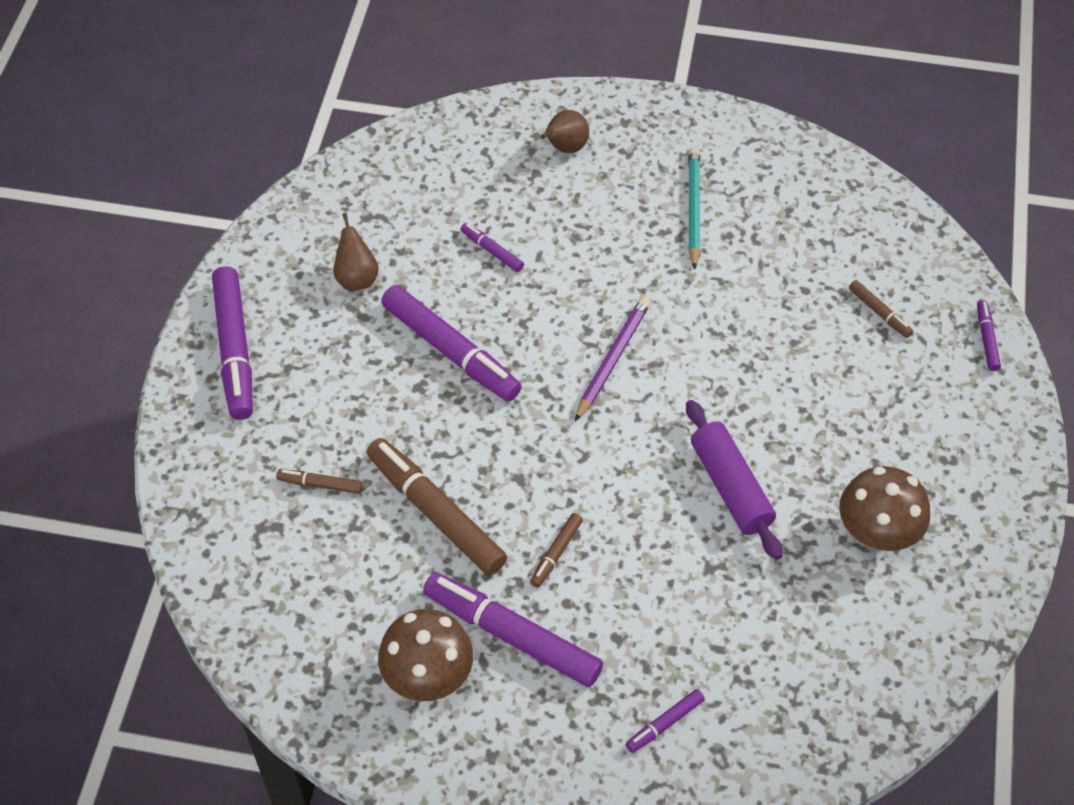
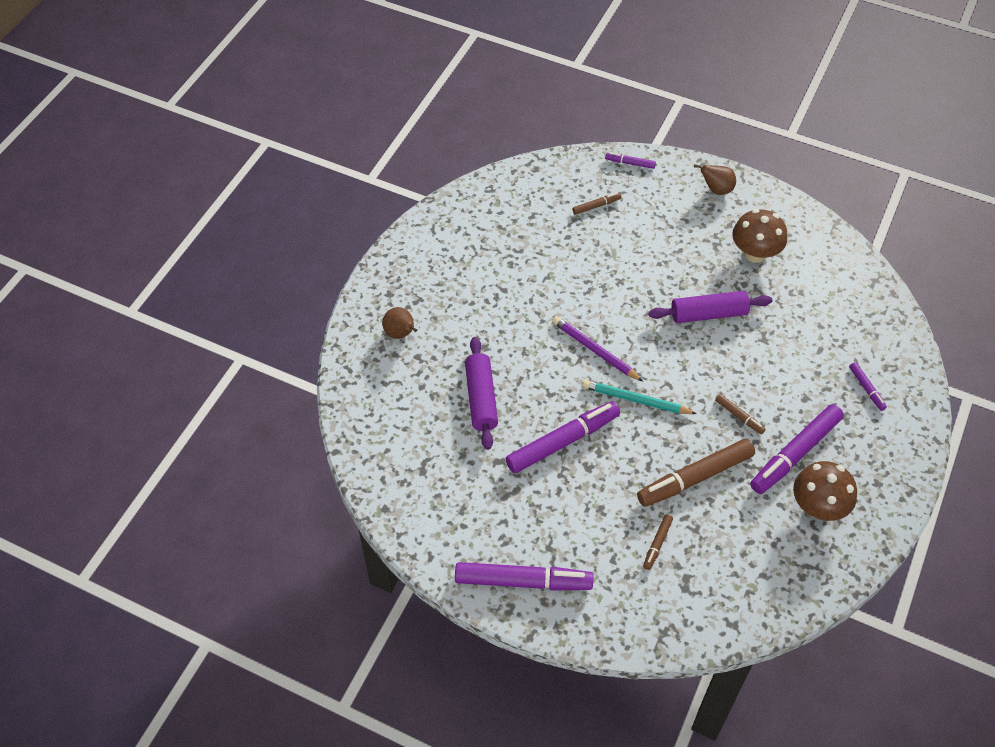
camera: 75 degrees left, 0 degrees up
(357, 278) = (479, 488): brown pear -> brown pear (716, 190)
(492, 251) = (481, 398): purple marker -> purple rolling pin
(693, 208) = (482, 275): turquoise pencil -> turquoise pencil (635, 400)

